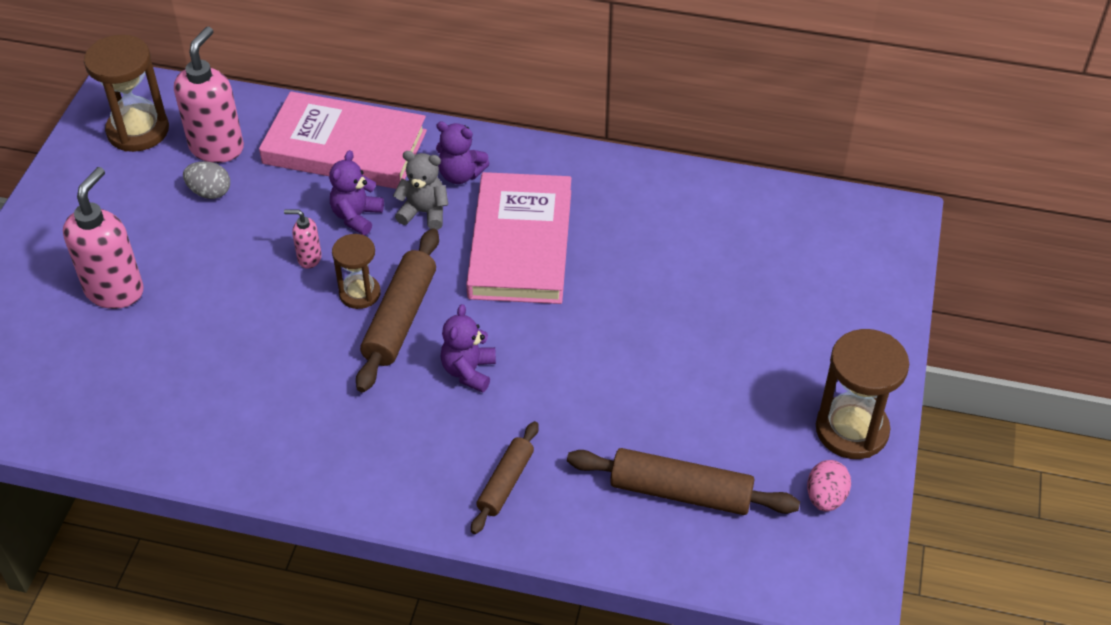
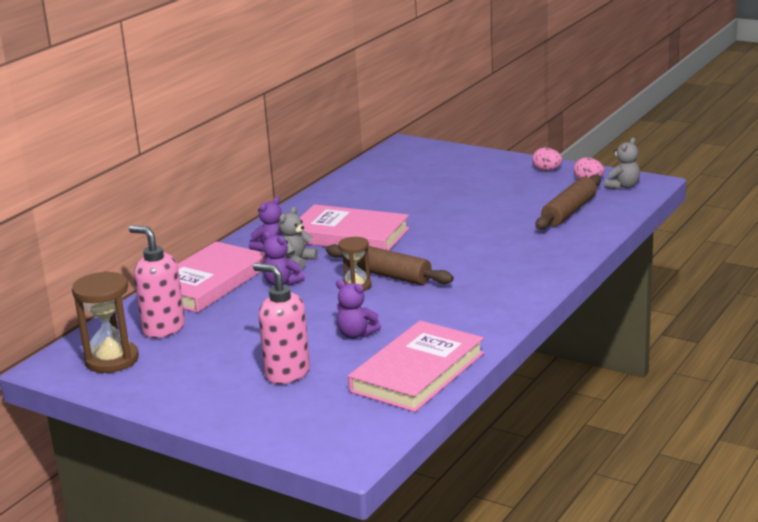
camera: 70 degrees left, 25 degrees down
(125, 416) = (417, 372): none -> pink book
(210, 192) = (211, 333): grey egg -> none
(309, 258) = (310, 301): pink soap dispenser -> none
(469, 371) = (447, 258): purple teddy bear -> purple teddy bear (356, 334)
(505, 483) = (540, 254): brown rolling pin -> none
(817, 553) = (623, 186): none -> grey teddy bear
(851, 430) = (547, 170): brown hourglass -> pink egg

